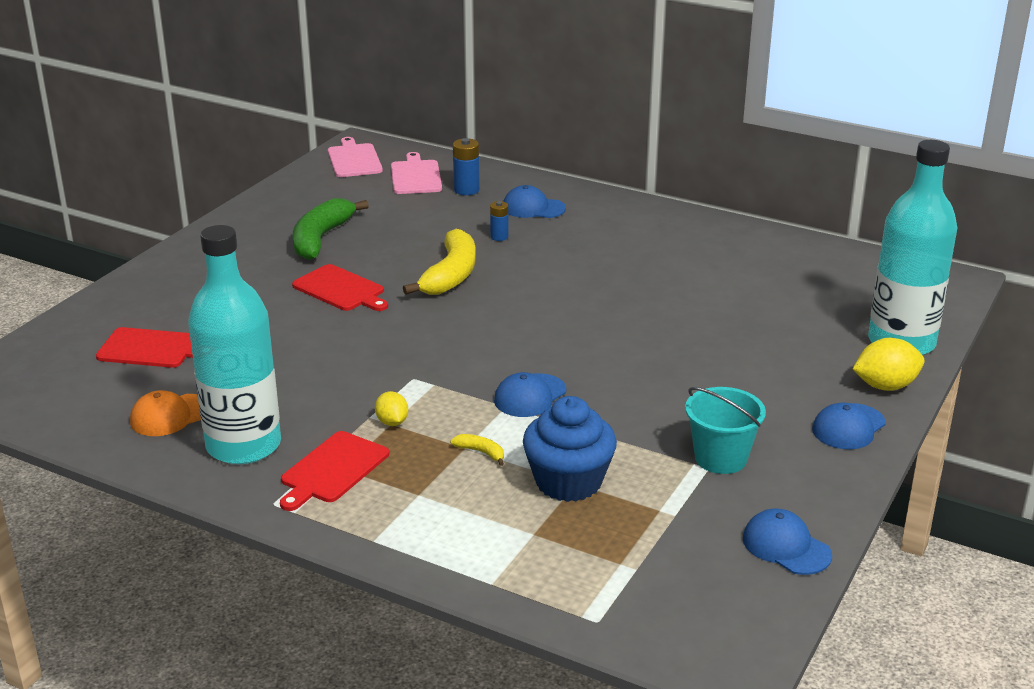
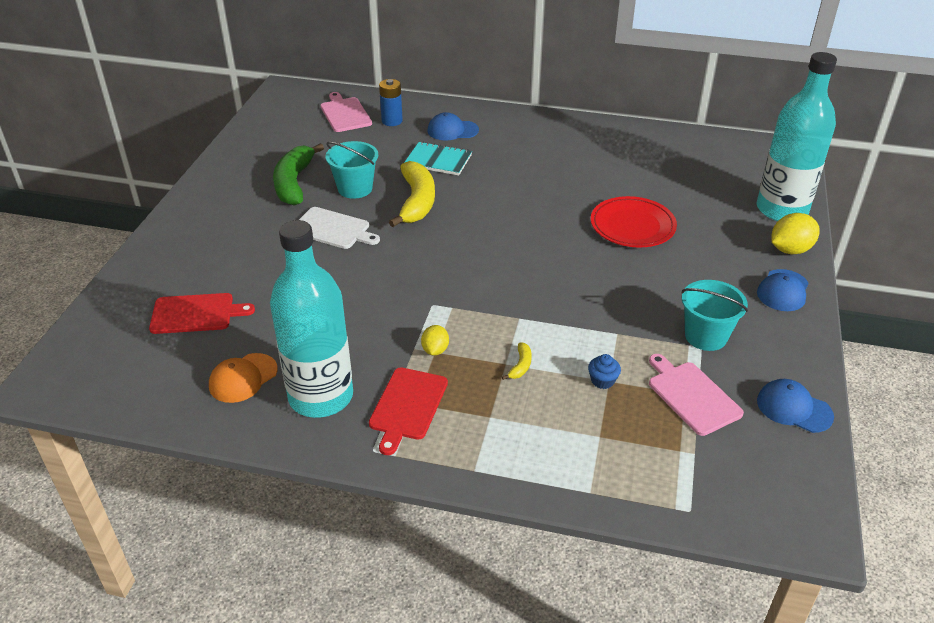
camera: 15 degrees left, 10 degrees up
(341, 289) = (333, 229): red cutting board -> white cutting board
(354, 159) = (287, 105): pink cutting board -> pink cutting board (692, 395)
(387, 253) = (355, 188): none -> turquoise bucket
(392, 422) = (435, 350): yellow lemon -> yellow lemon turned 45 degrees clockwise
(481, 452) = (520, 366): yellow banana -> yellow banana turned 90 degrees clockwise
(499, 237) = (438, 160): blue battery -> turquoise notebook
(530, 396) = (533, 305): blue cap -> none
(568, 482) = (602, 381): blue cupcake -> blue cupcake, size x0.42
(697, 334) = (632, 226): none -> red plate

